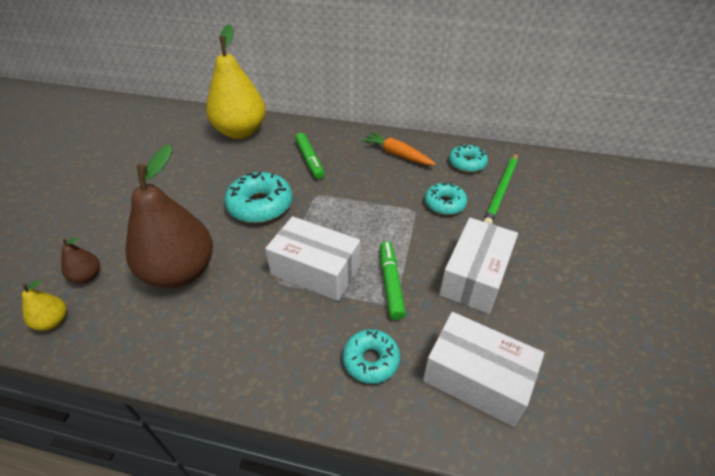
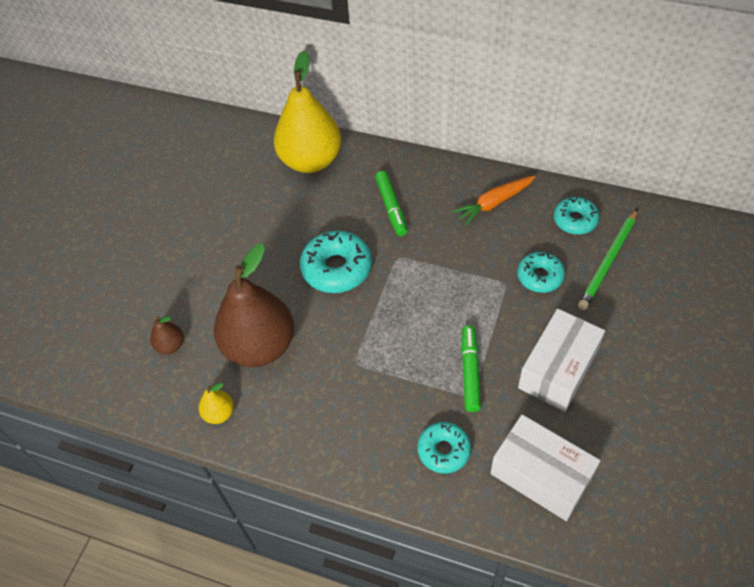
camera: 10 degrees right, 10 degrees up
(53, 321) = (148, 392): yellow pear -> yellow pear (219, 413)
(315, 270) = (394, 352): white box -> none
(397, 154) = (494, 203): orange carrot -> orange carrot turned 75 degrees counterclockwise

